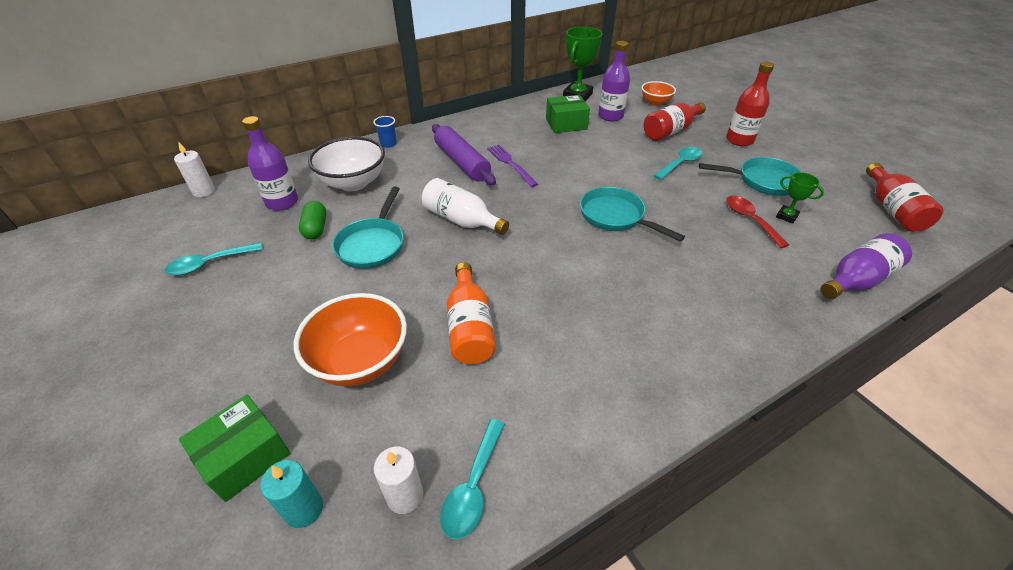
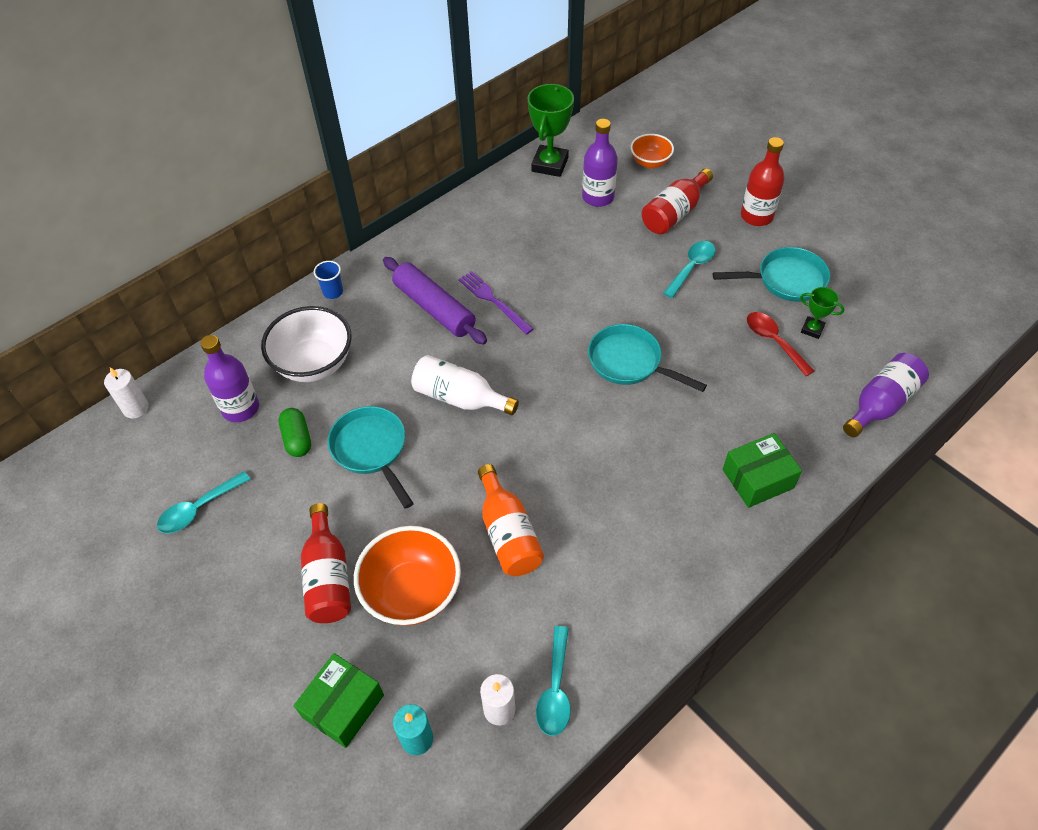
camera: 10 degrees left, 10 degrees up
(372, 244) = (371, 450): turquoise pan -> turquoise pan turned 150 degrees clockwise
(566, 124) = (545, 220): green box -> green box (758, 479)
(892, 209) = (921, 300): red bottle -> red bottle (328, 577)

